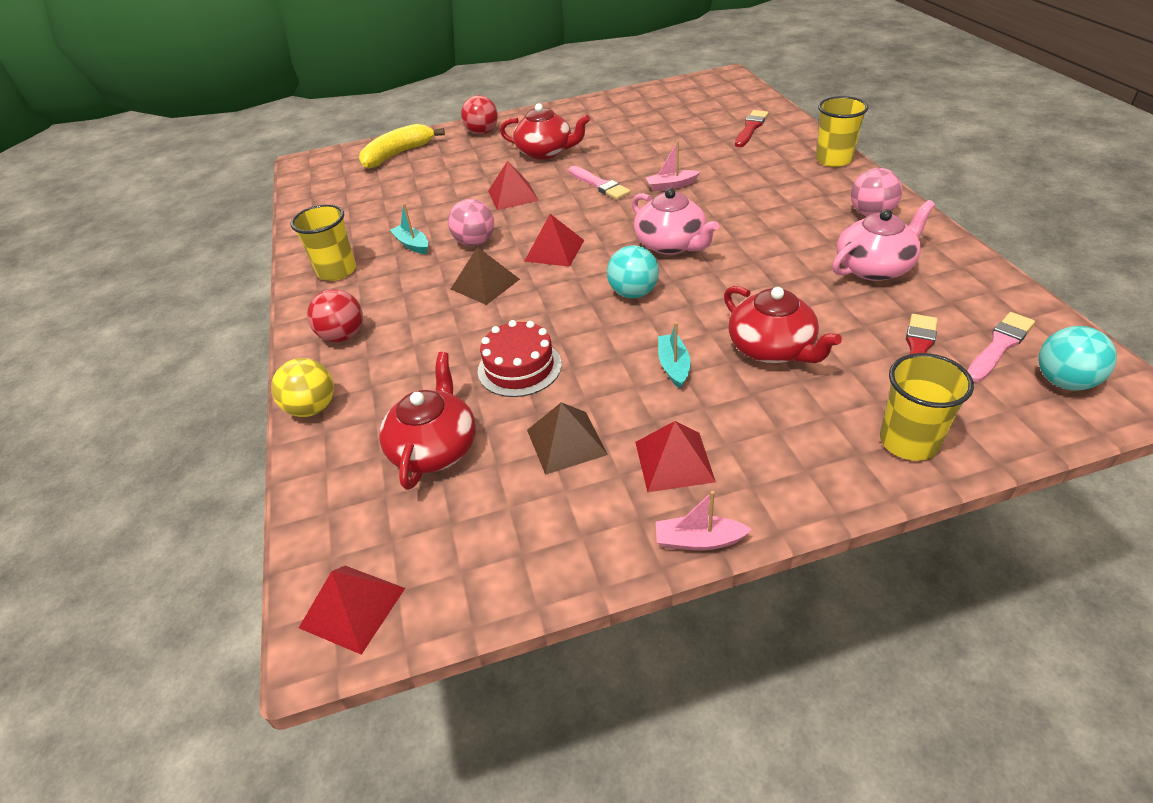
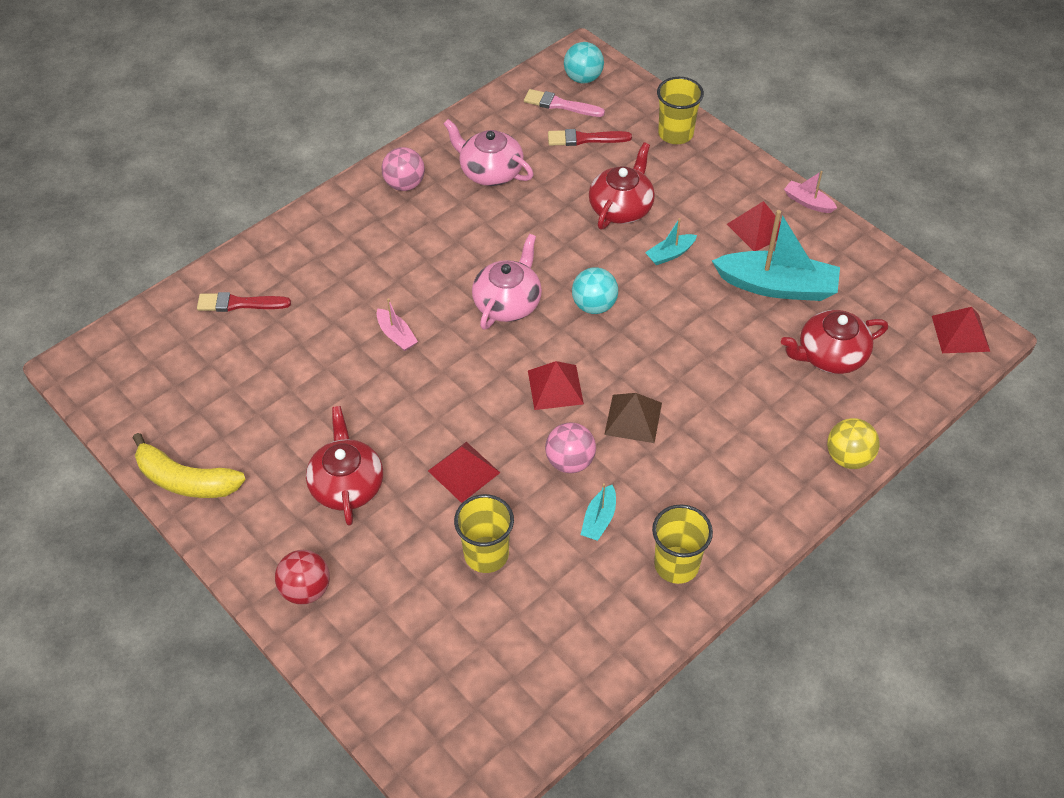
camera: 120 degrees left, 10 degrees up
(343, 336) = (761, 491): red ball -> none
(398, 154) = (399, 668): yellow banana -> yellow banana (186, 480)
(519, 367) = (724, 343): red cake -> none
(566, 442) = (777, 286): brown pyramid -> turquoise boat
(599, 185) = (413, 398): pink brush -> none
(698, 541) = (808, 202): pink boat -> pink boat turned 150 degrees clockwise
(833, 160) = (304, 224): yellow cup -> yellow cup (486, 554)

